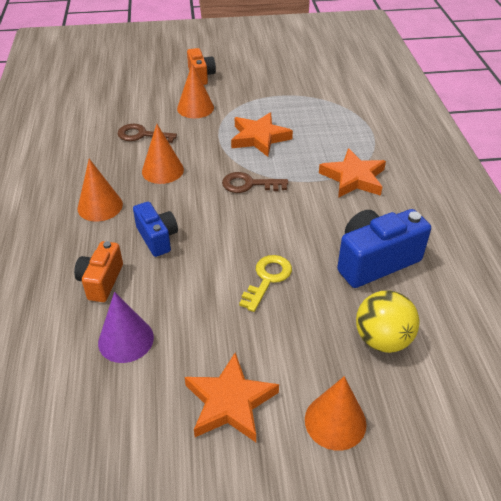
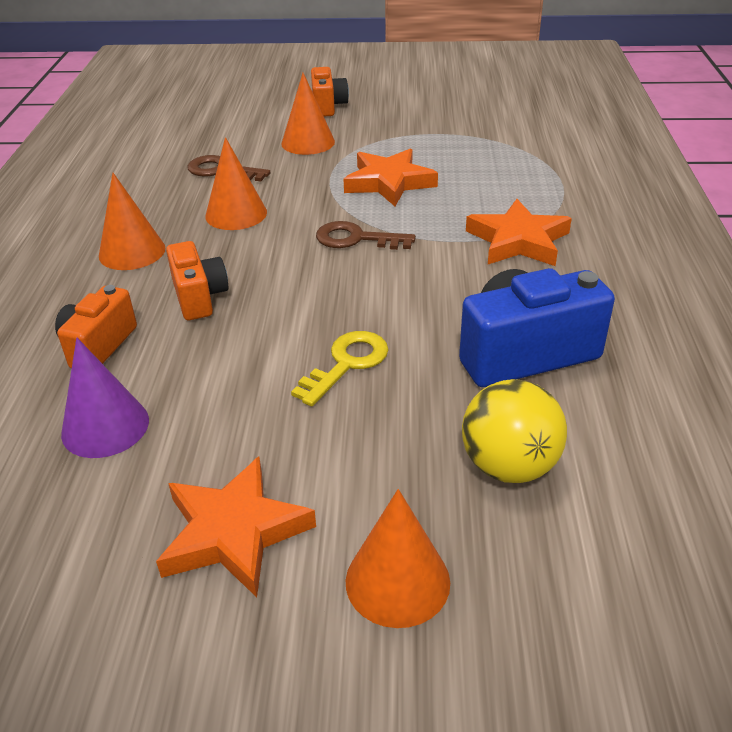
camera: 10 degrees right, 5 degrees down
(157, 238) = (199, 297): blue camera -> orange camera

